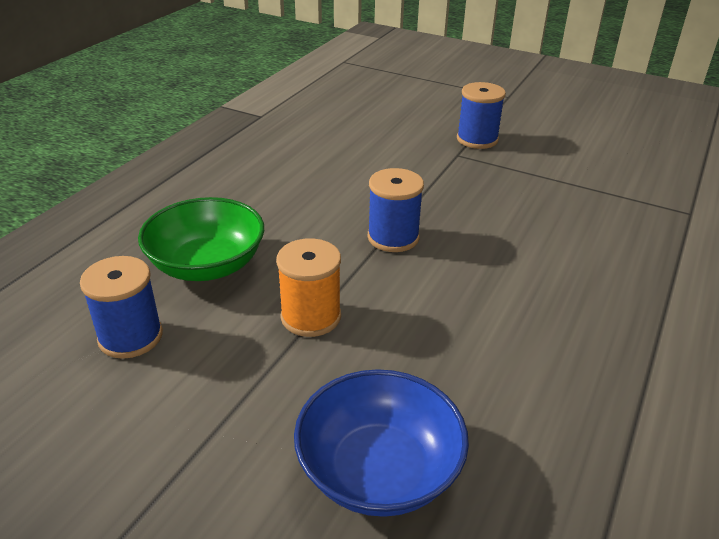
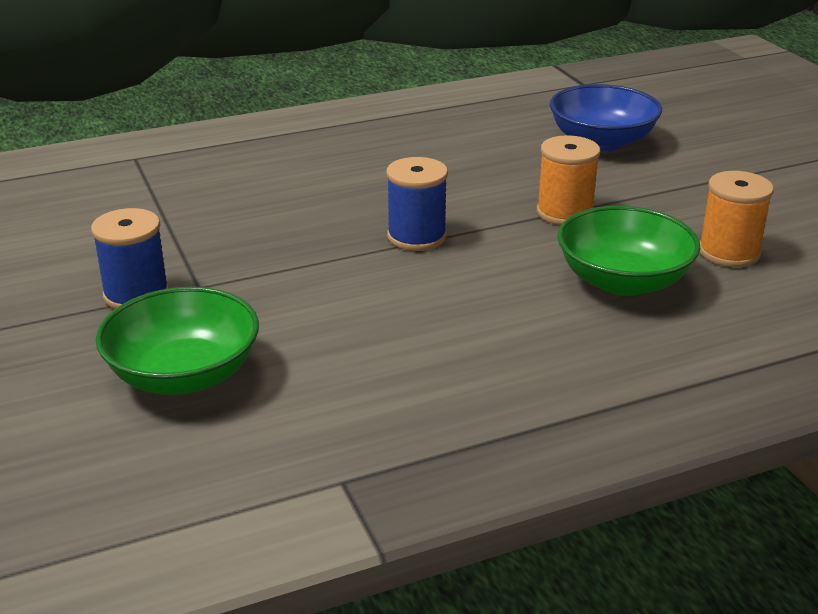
camera: 140 degrees left, 5 degrees down
(130, 337) = (729, 252): blue spool -> orange spool
(385, 121) = (184, 375): none -> green bowl

